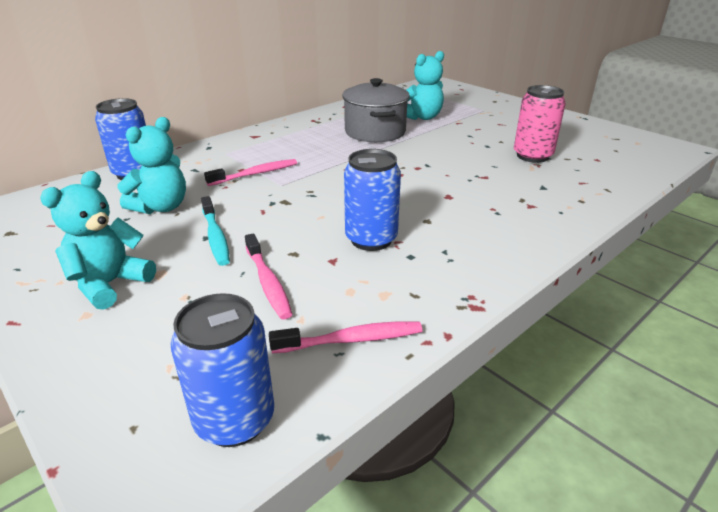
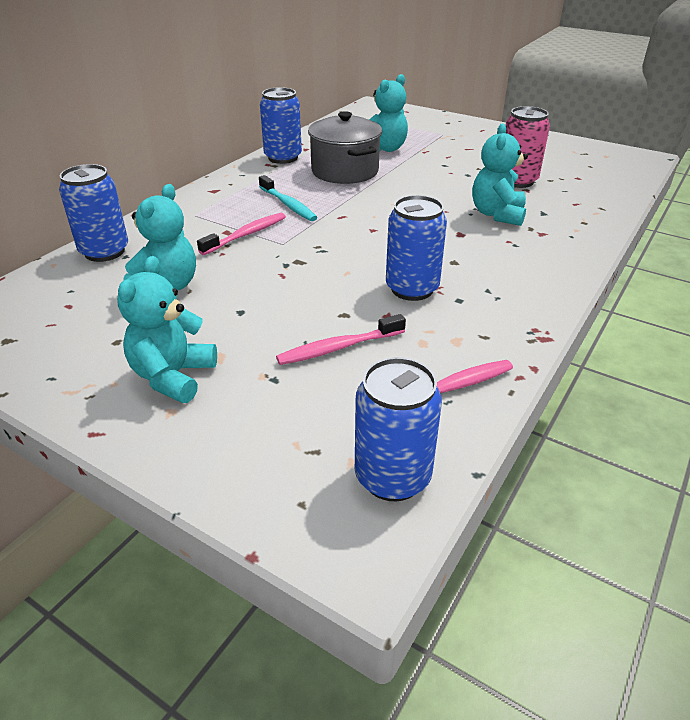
camera: 15 degrees left, 5 degrees up
(215, 237) = (251, 310): turquoise toothbrush -> turquoise toothbrush (288, 205)
(268, 283) = (338, 348): pink toothbrush -> pink toothbrush turned 105 degrees clockwise
(329, 116) = (283, 158): none -> blue can
(495, 183) = (497, 214): none -> turquoise teddy bear

